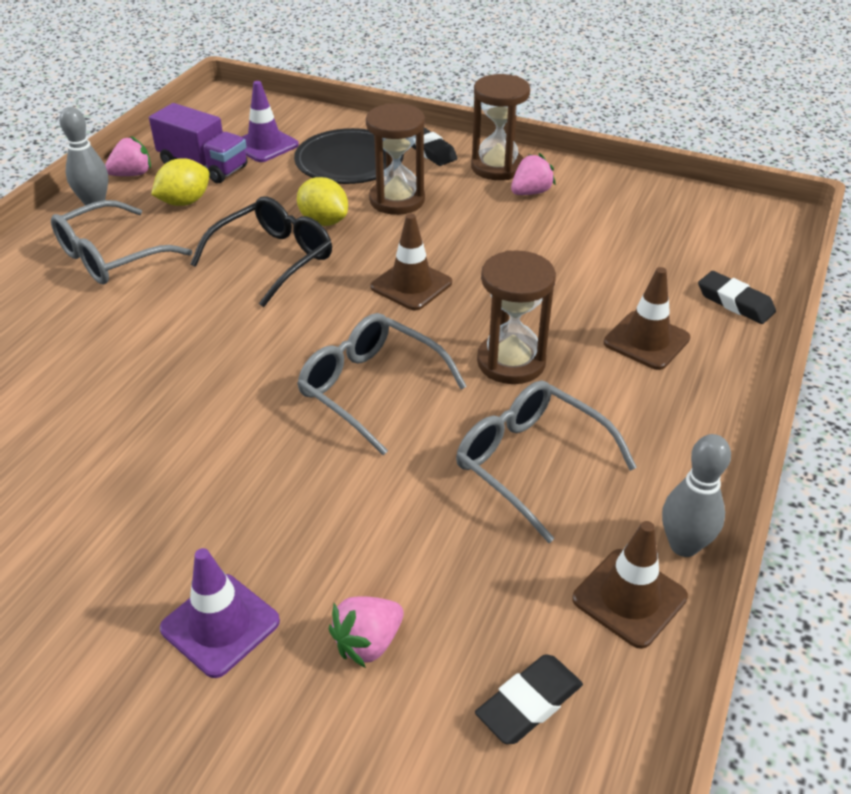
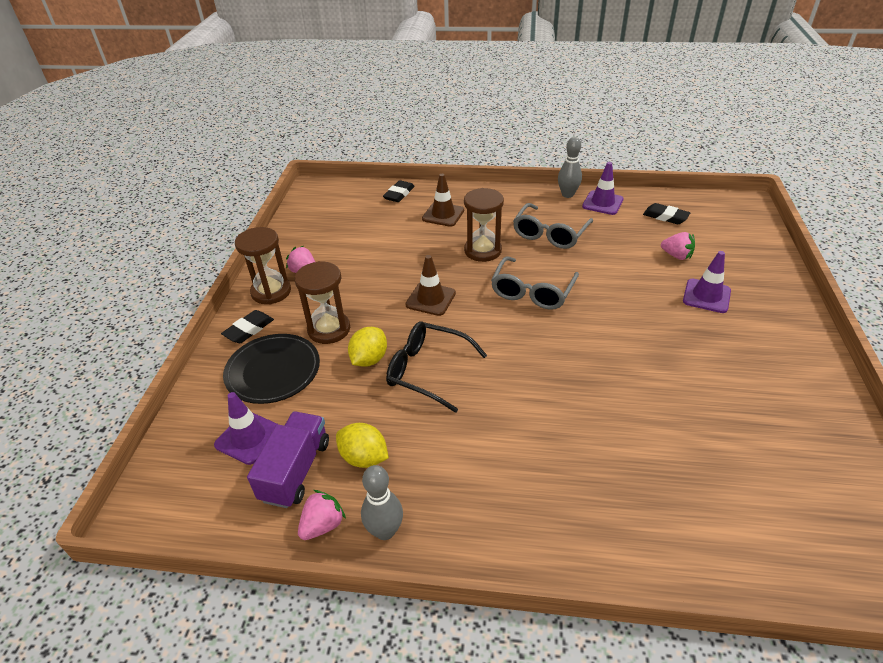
camera: 105 degrees left, 0 degrees up
(111, 257) = (464, 473): grey glasses -> none
(132, 174) = (323, 525): pink strawberry -> pink strawberry turned 90 degrees clockwise
(629, 598) = (602, 203): brown traffic cone -> purple traffic cone

